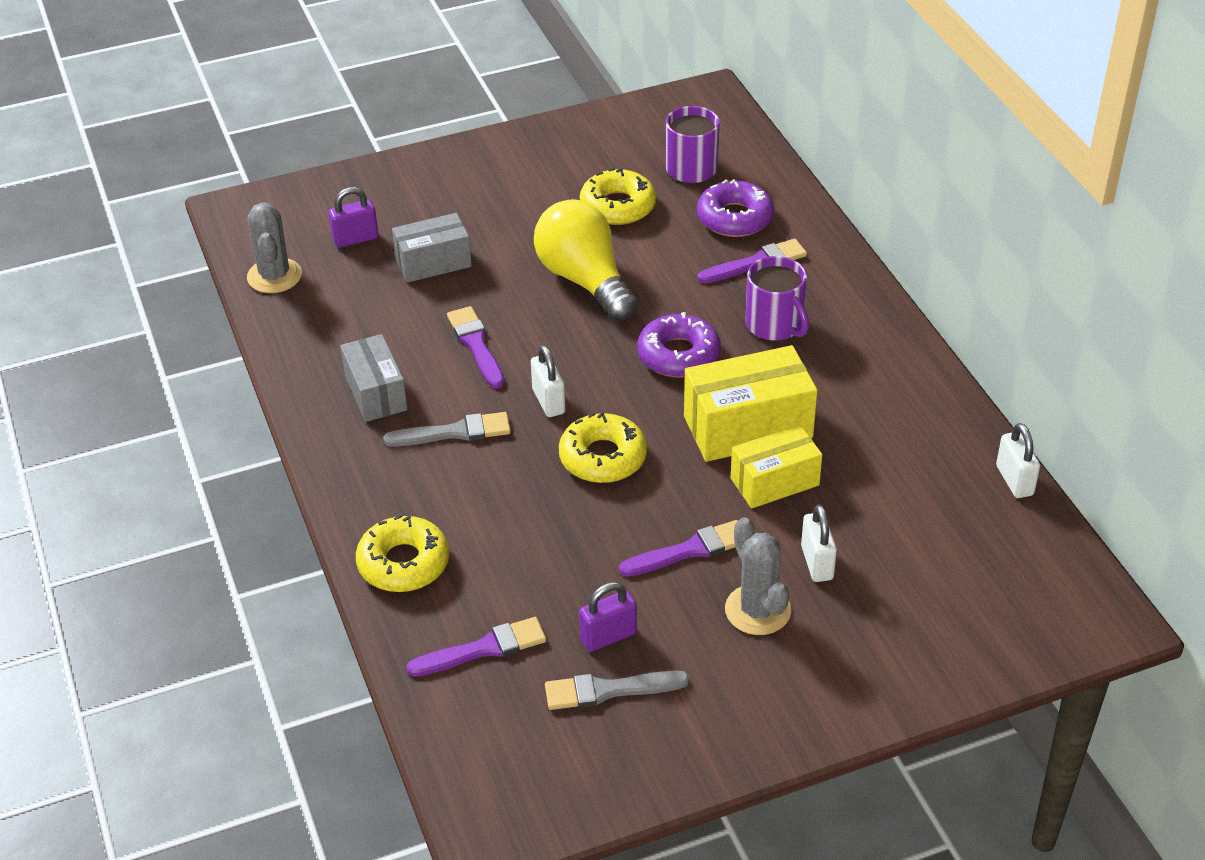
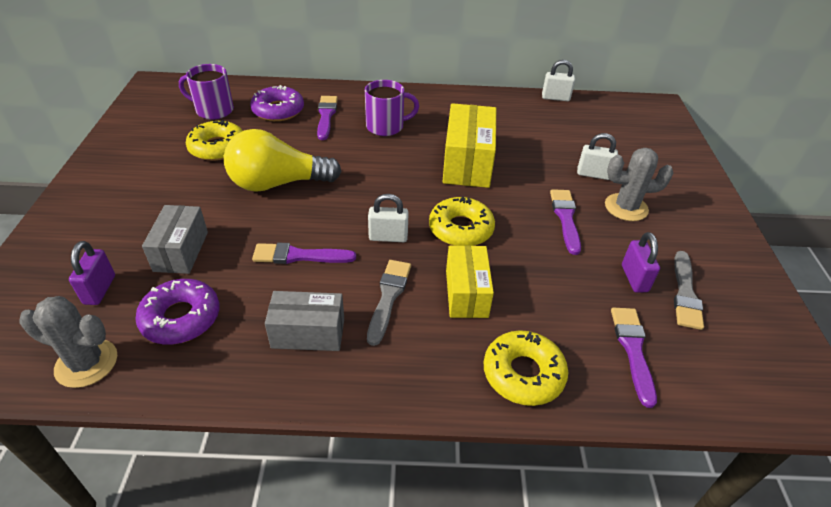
camera: 70 degrees left, 0 degrees up
(678, 355) = (384, 168): purple donut -> purple donut (181, 318)
(774, 482) = (520, 168): yellow box -> yellow box (466, 293)

